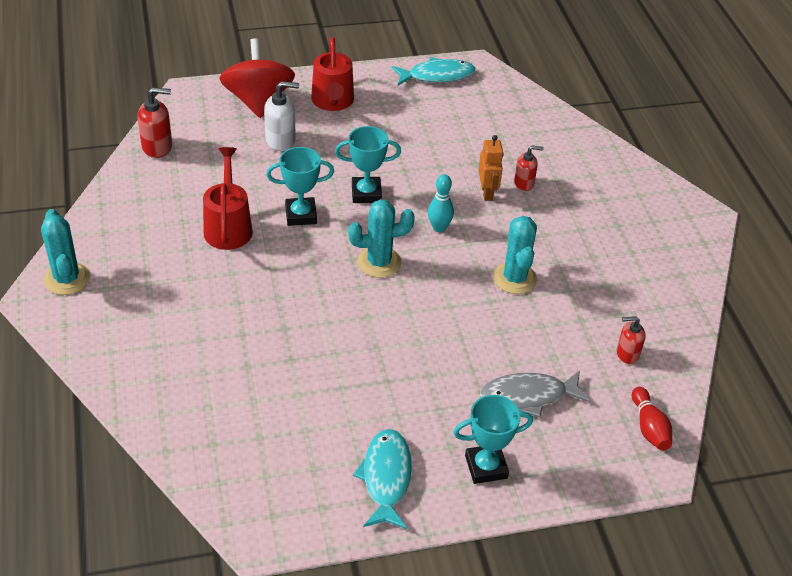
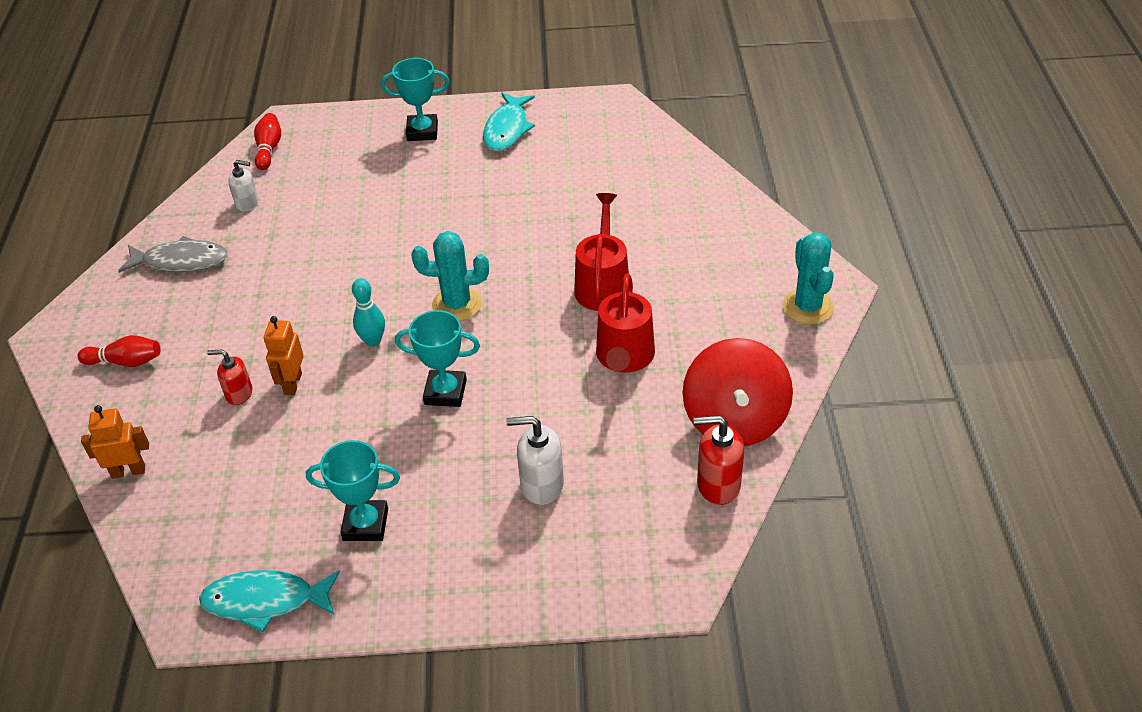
camera: 165 degrees left, 0 degrees up
(258, 101) = (565, 564): red spinning top -> red spinning top (735, 420)
(301, 215) = (534, 367): turquoise trophy -> turquoise trophy (365, 524)
(332, 101) = (450, 555): red watering can -> red watering can (603, 285)
(514, 278) = (316, 278): turquoise cactus -> none
(528, 396) = (360, 176): grey fish -> grey fish (181, 261)
(569, 132) = (128, 471): none -> orange robot
(627, 354) = (247, 203): red soap dispenser -> white soap dispenser
(628, 200) = (126, 362): none -> red bowling pin

